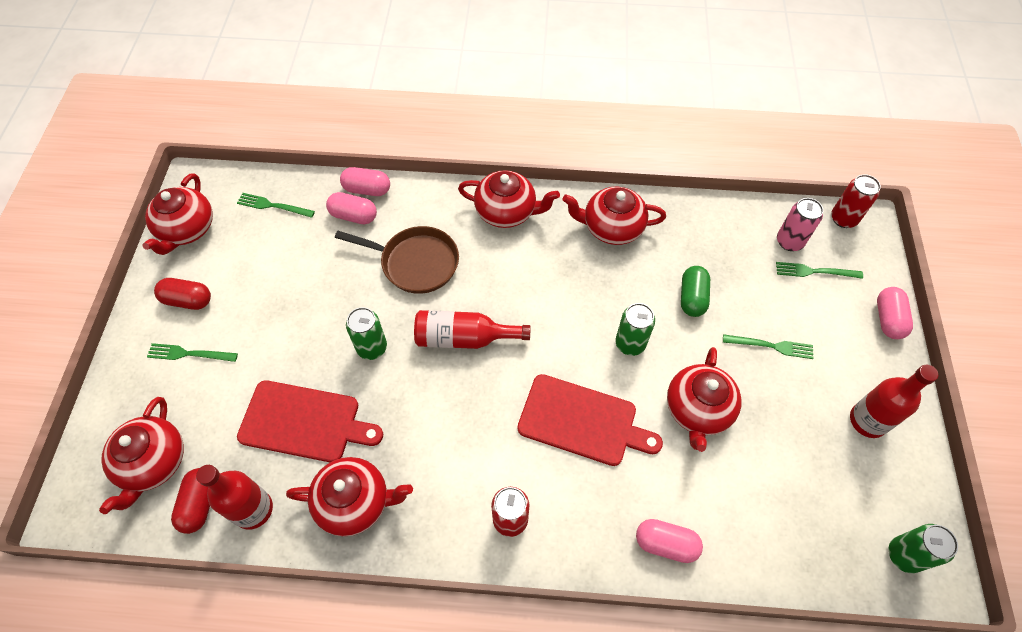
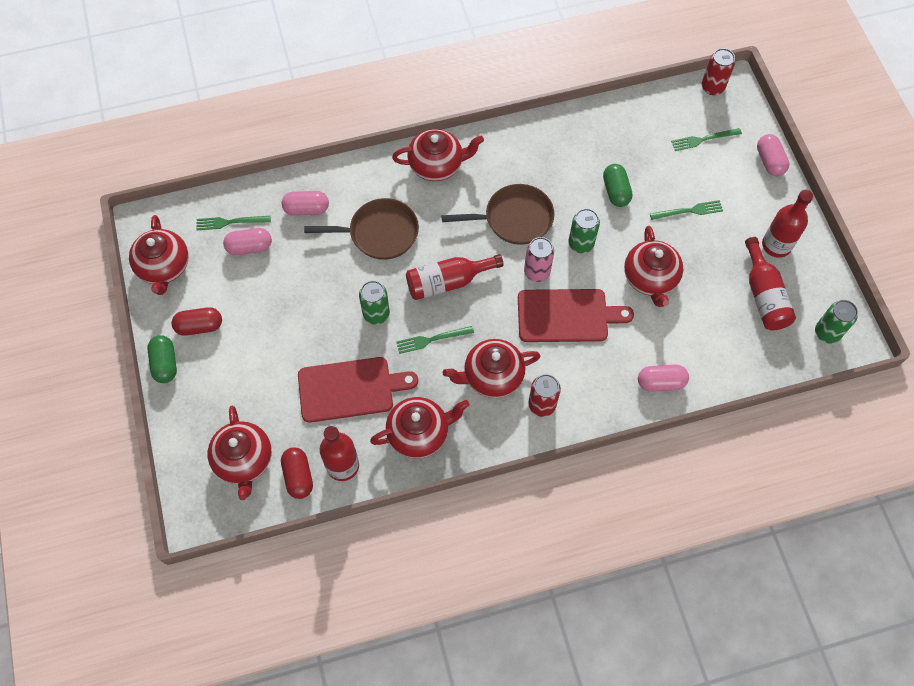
camera: 20 degrees left, 5 degrees up
(134, 328) = (165, 364): none -> green capsule
(189, 354) = (225, 369): green fork -> green fork (432, 339)
(367, 189) = (307, 182): pink capsule -> pink capsule (249, 247)
(566, 292) = (514, 219): none -> brown pan
(611, 228) = (530, 152): red teapot -> red teapot (492, 376)
(789, 241) = (676, 120): pink can -> pink can (537, 272)
(833, 478) = (764, 295): none -> red bottle

